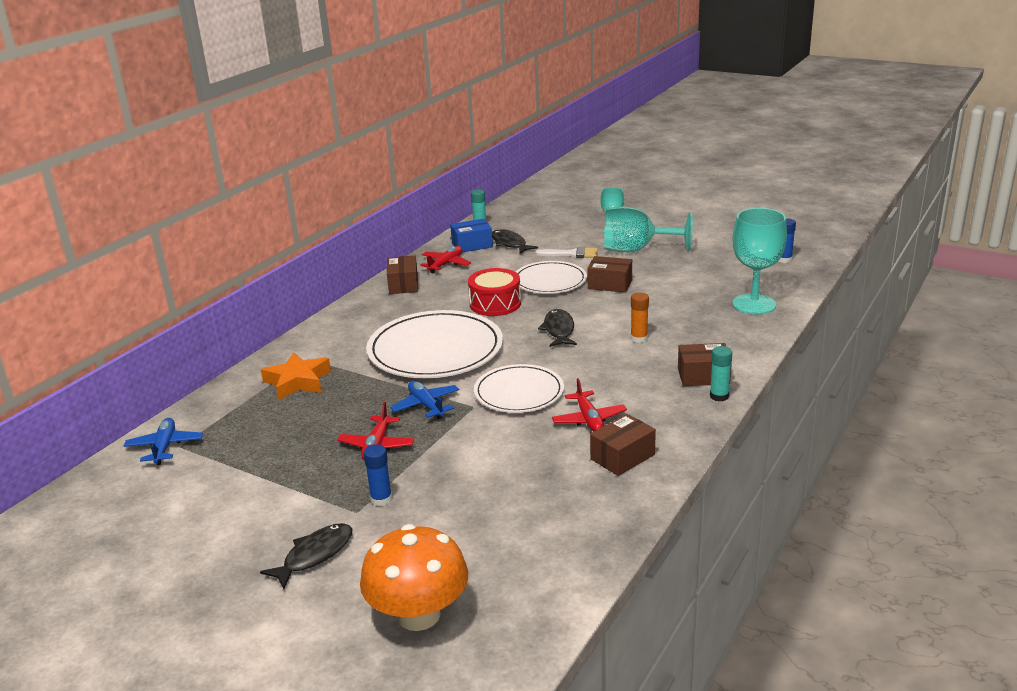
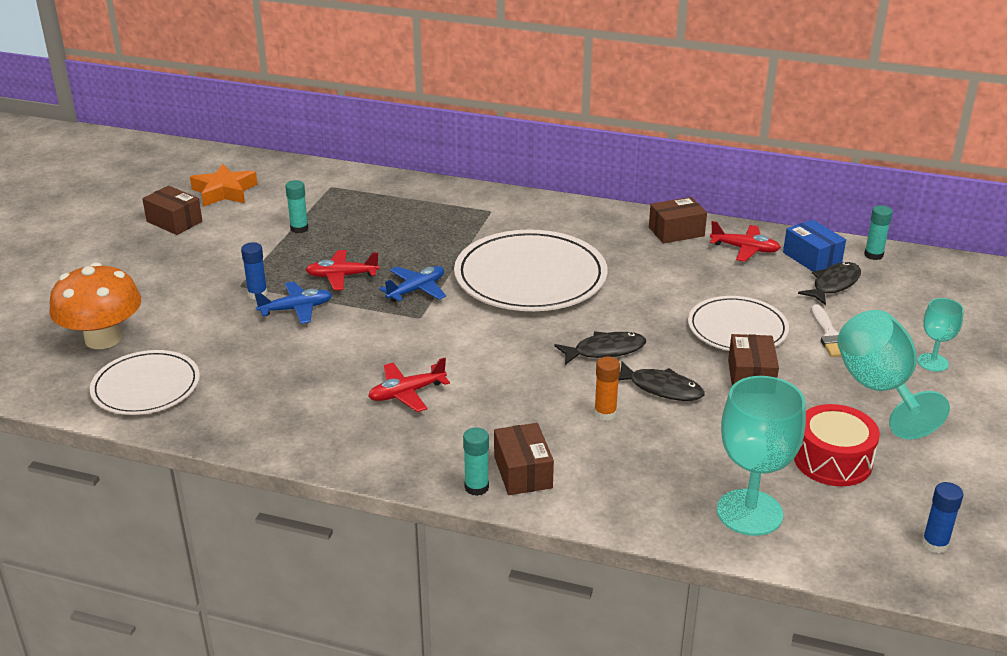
camera: 75 degrees right, 5 degrees up
(165, 447) = (328, 181): blue plane -> blue plane (296, 309)
(260, 469) = (299, 228): none -> turquoise glue stick
(298, 381) = (446, 215): orange star -> orange star (224, 191)
(314, 555) = (181, 278): black fish -> black fish (661, 388)
(495, 304) = (654, 298): red drum -> red drum (832, 460)
(519, 392) = (453, 341): white plate -> white plate (146, 387)
(622, 457) = (336, 423): brown box -> brown box (174, 221)

